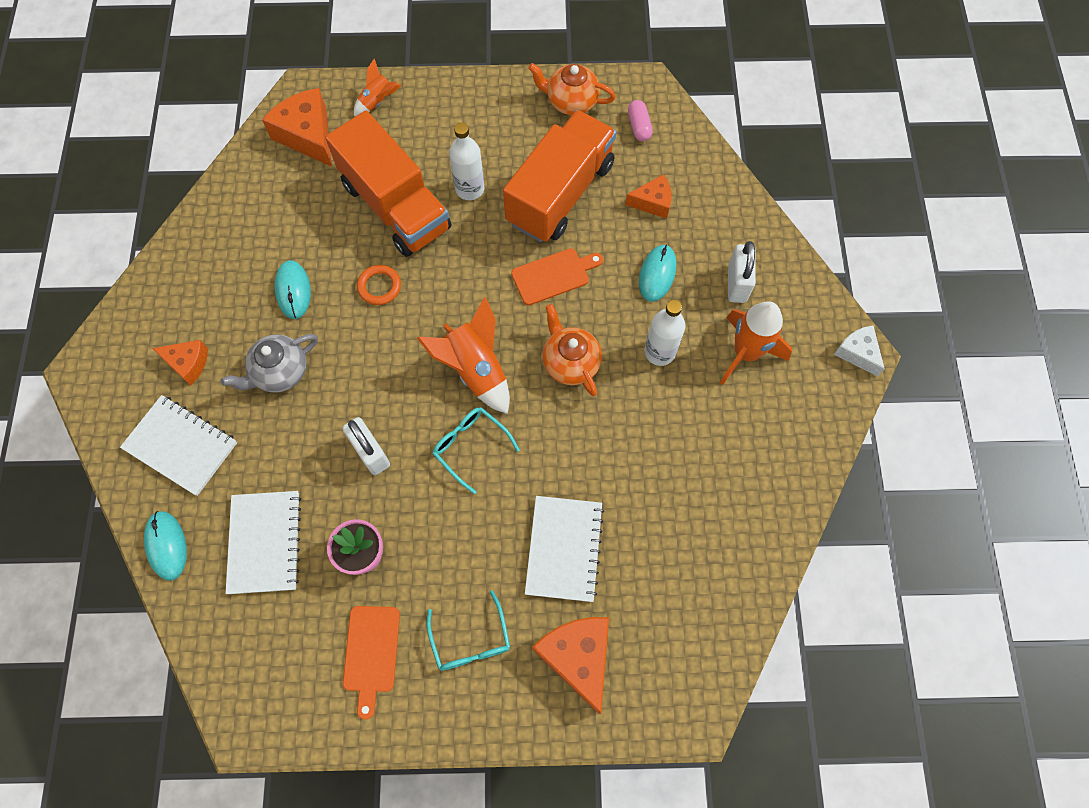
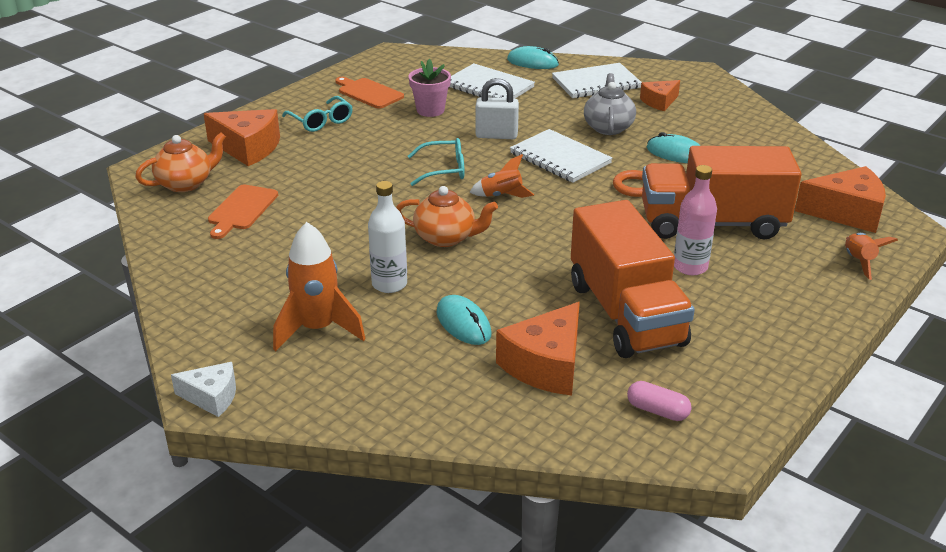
camera: 130 degrees right, 35 degrees down
(469, 189) = (690, 267): white bottle -> pink bottle
(470, 640) = (321, 121): turquoise glasses -> turquoise glasses turned 150 degrees counterclockwise
(475, 370) = (501, 196): orange rocket -> orange rocket, size x0.57
(553, 275) = (538, 267): orange cutting board -> orange cutting board (241, 209)
(564, 549) = (316, 172): white notebook -> white notebook (560, 158)
(571, 101) = (744, 380): orange teapot -> orange teapot (186, 183)
(652, 202) = (546, 365): orange cheese -> orange cheese, size x1.67
(737, 283) = (387, 365): white padlock -> none

